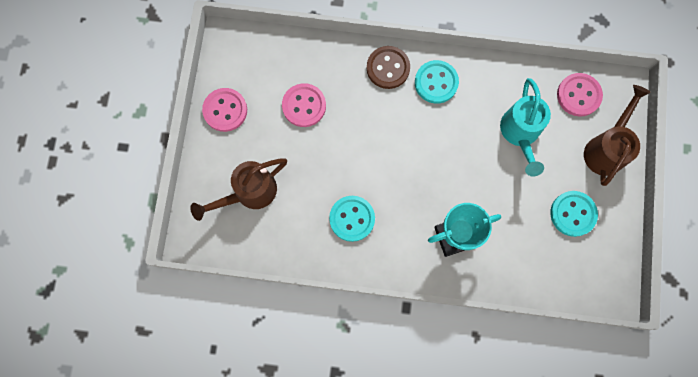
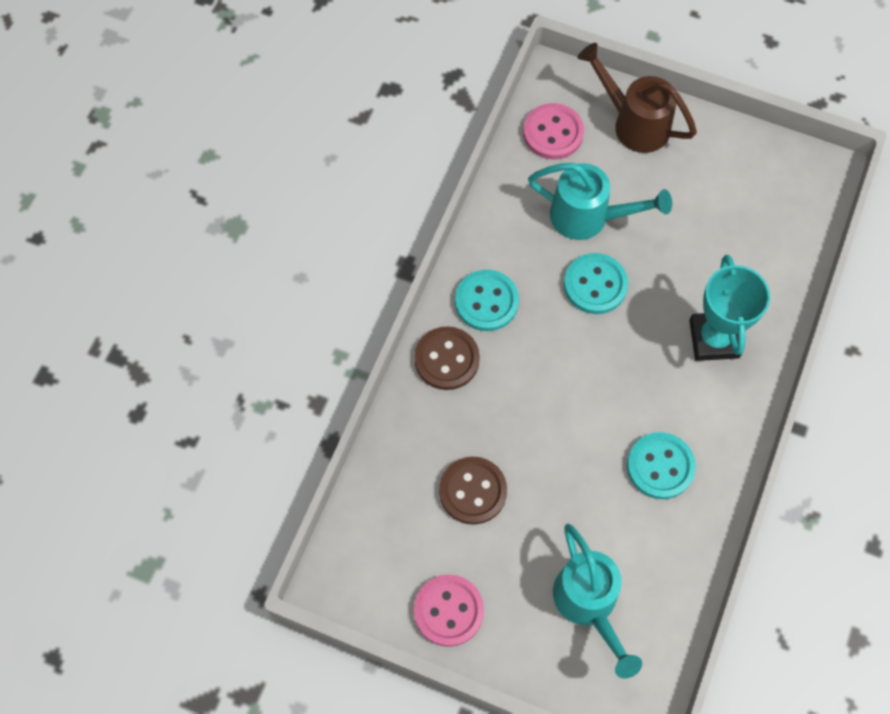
camera: 75 degrees left, 10 degrees down
(249, 193) = (589, 604): brown watering can -> turquoise watering can
(304, 106) = (473, 491): pink button -> brown button
(573, 214) = (712, 187): turquoise button -> turquoise button (595, 285)

